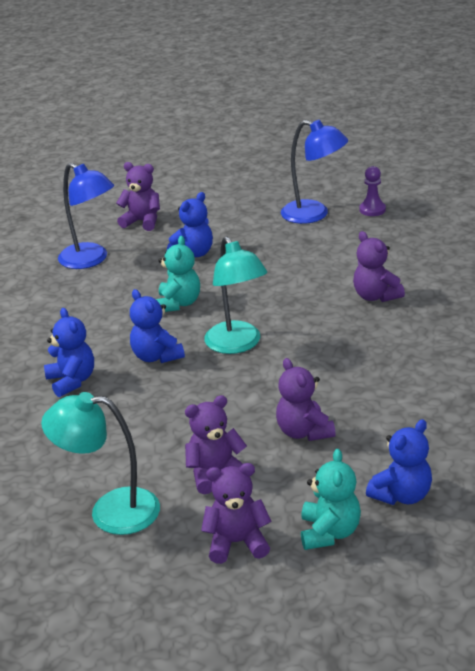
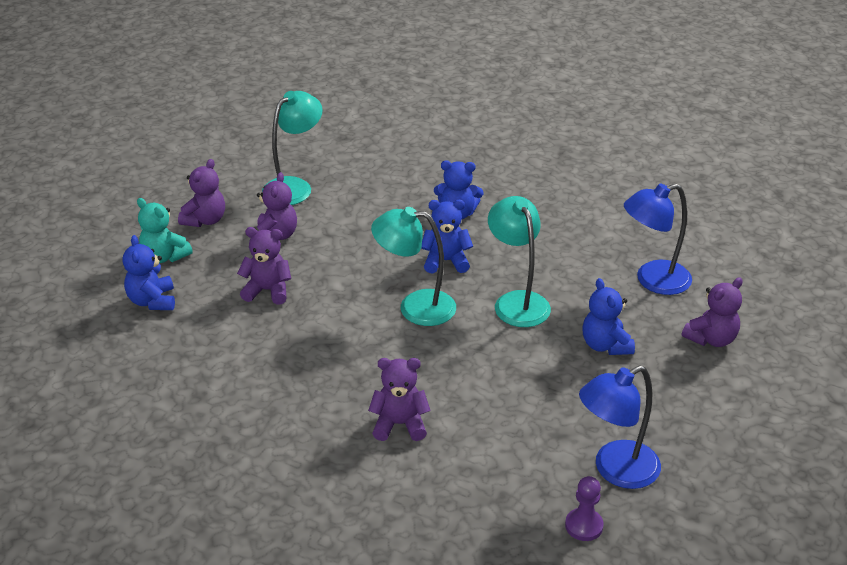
camera: 120 degrees right, 5 degrees up
(178, 303) = (517, 301): turquoise teddy bear -> turquoise lamp

